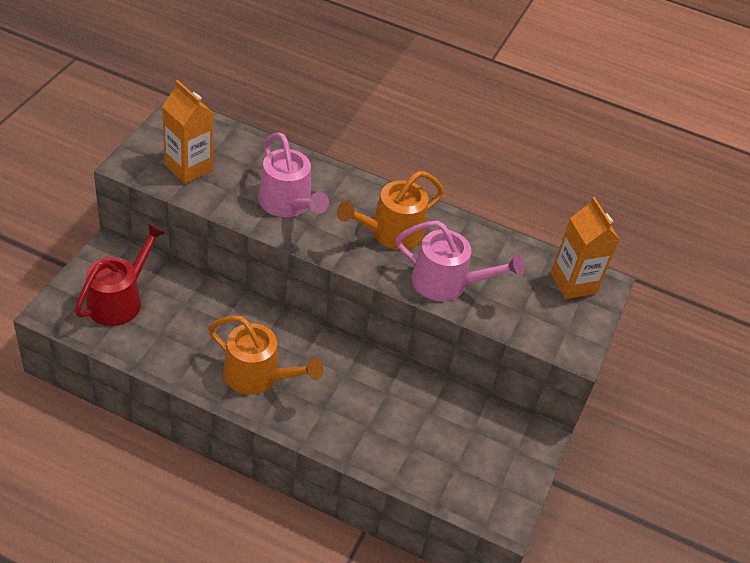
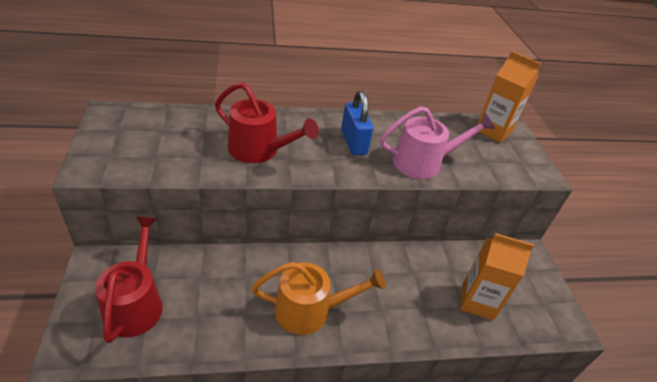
camera: 30 degrees left, 5 degrees down
(188, 168) = (149, 152): orange carton -> orange carton (477, 301)
(288, 204) = (259, 150): pink watering can -> red watering can
(391, 233) = (353, 142): orange watering can -> blue padlock

